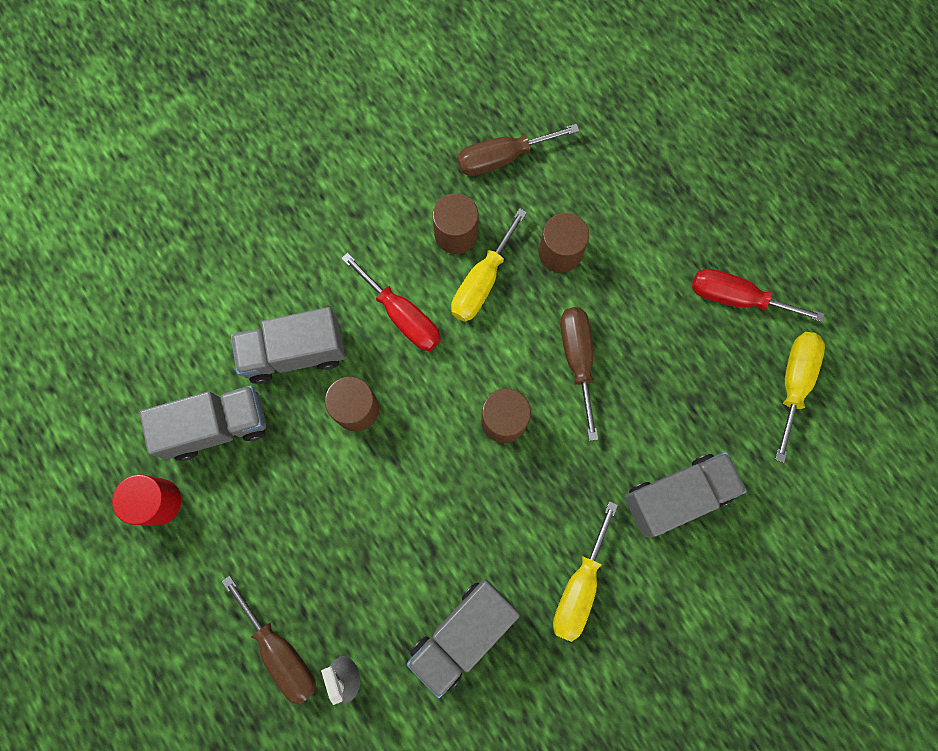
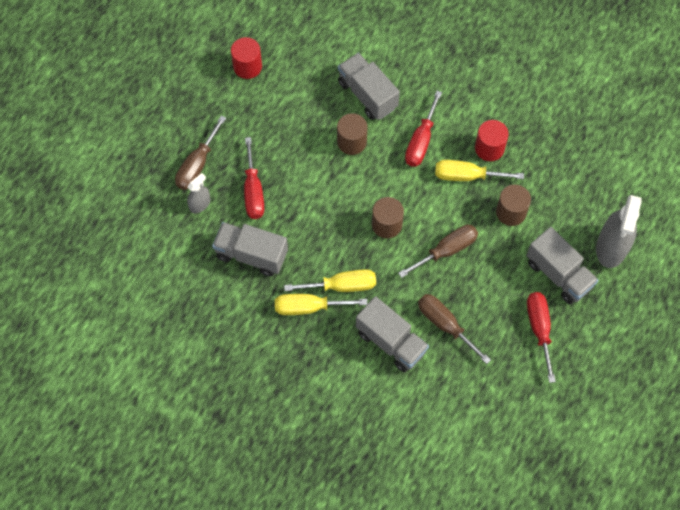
camera: 65 degrees right, 10 degrees down
(217, 426) = (304, 75): grey truck -> grey truck (558, 274)
(365, 585) = (253, 191): none -> red screwdriver
(456, 234) = (489, 148): brown cylinder -> red cylinder
(502, 158) = (555, 153): brown screwdriver -> brown screwdriver (445, 325)
(663, 157) = (611, 247): none -> grey spray bottle
(793, 383) = (500, 385): yellow screwdriver -> yellow screwdriver (342, 286)

